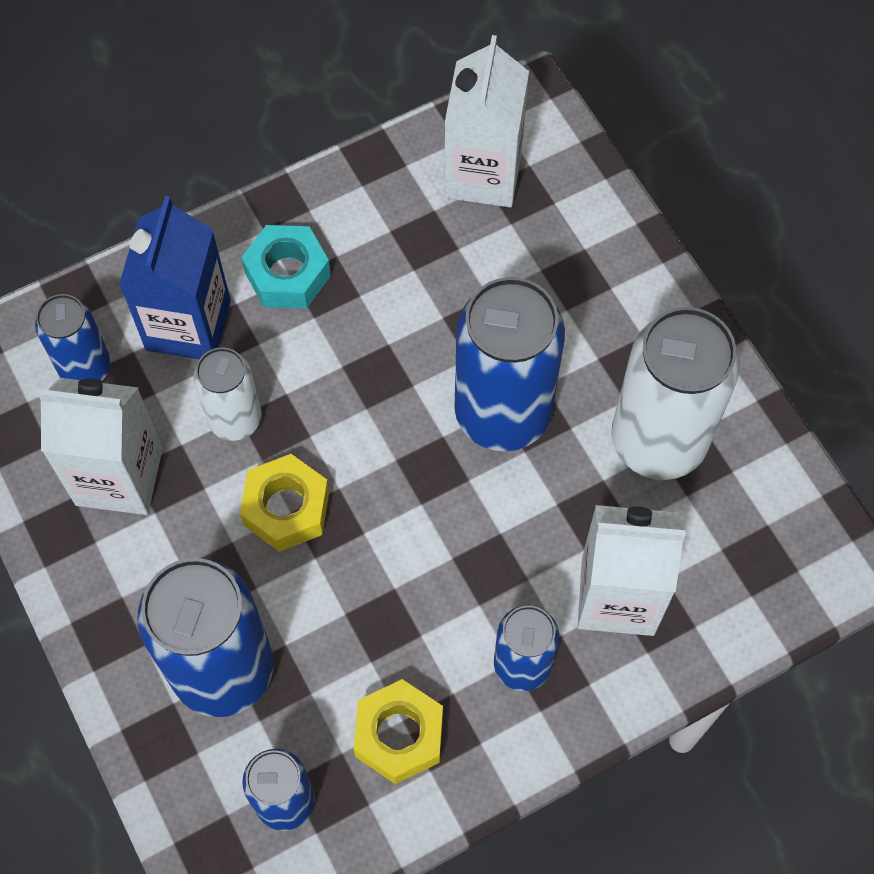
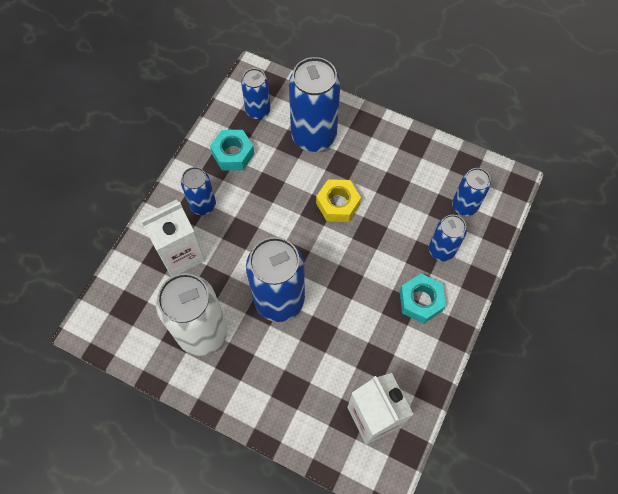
camera: 145 degrees right, 0 degrees up
(119, 476) = (412, 175): white carton -> none
(188, 325) = (441, 250): blue carton -> blue can
(235, 419) = (387, 225): white can -> none
(399, 735) = (233, 154): yellow nut -> turquoise nut

